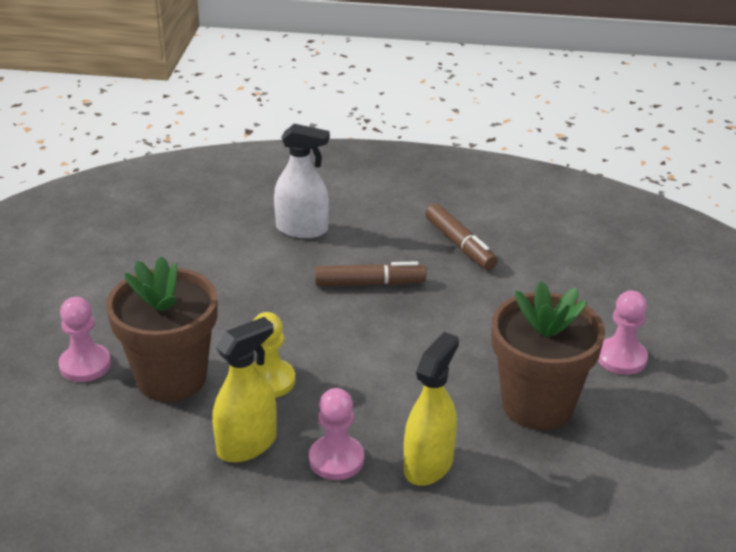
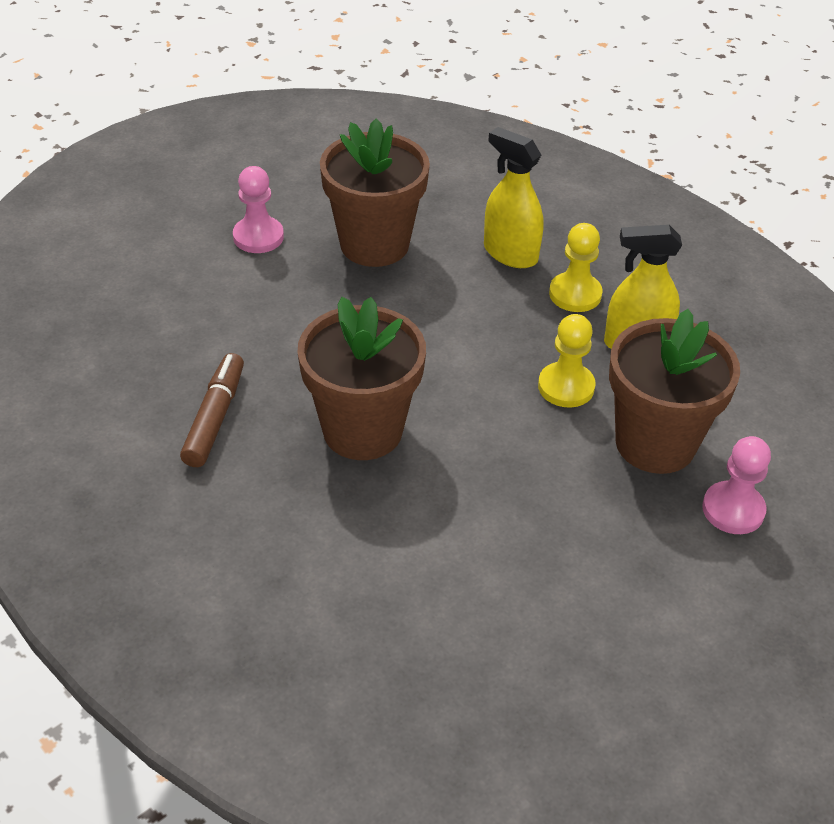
camera: 140 degrees left, 10 degrees up
(302, 229) = (346, 551): white spray bottle -> none
(336, 459) = (575, 294): pink pawn -> yellow pawn
(369, 283) = (362, 430): brown marker -> brown flower pot
(428, 465) = (510, 253): yellow spray bottle -> yellow spray bottle turned 60 degrees clockwise

